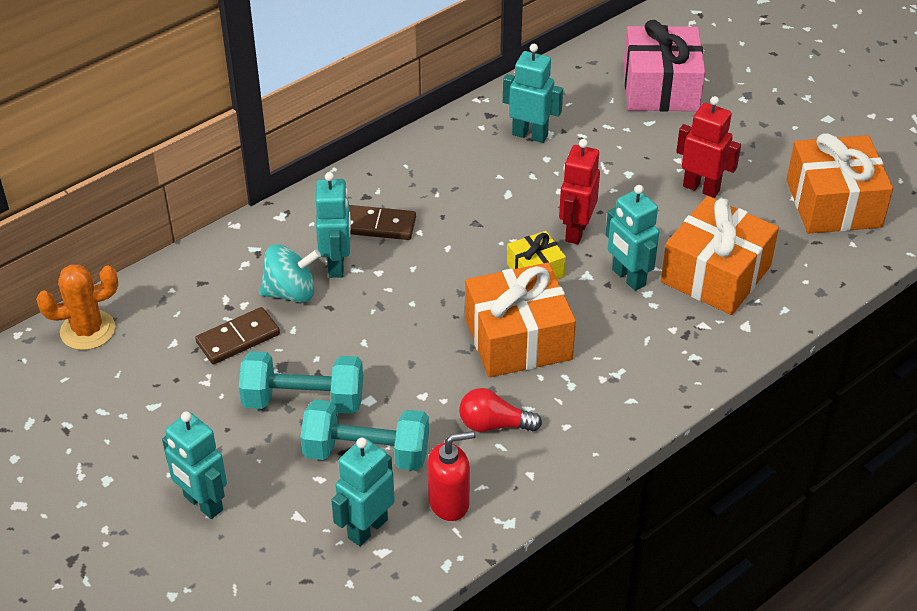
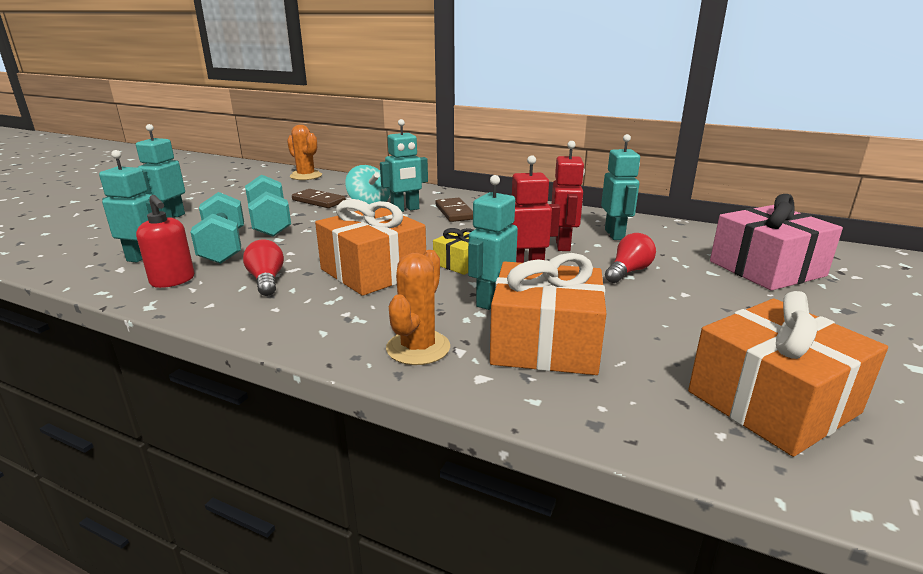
camera: 65 degrees right, 20 degrees down
(619, 169) = (628, 271): none -> red light bulb
(687, 347) = (418, 348): none -> orange cactus
(701, 188) = (663, 312): red robot -> red robot (563, 245)

